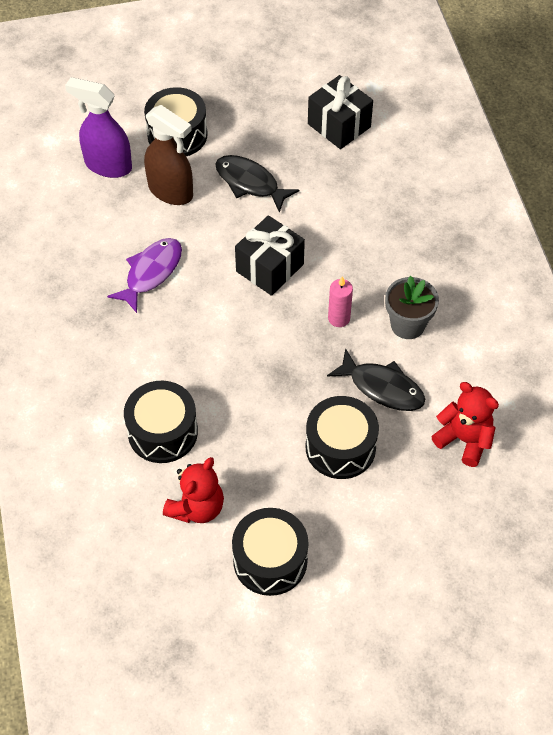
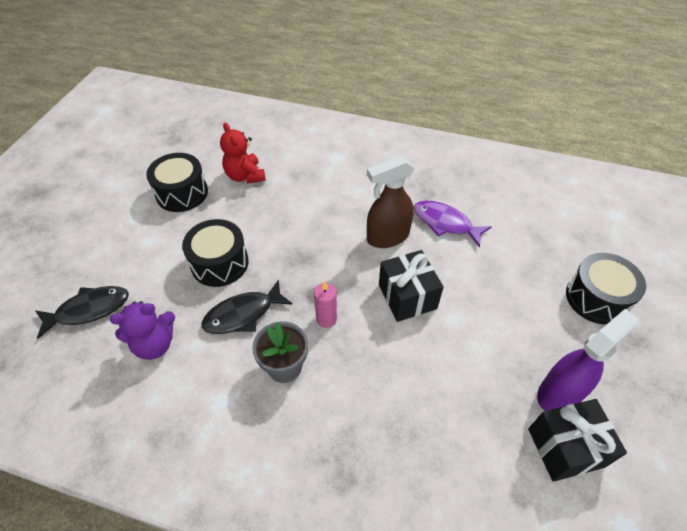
camera: 120 degrees right, 5 degrees down
(107, 165) = (574, 238): purple spray bottle -> purple spray bottle (559, 392)
(151, 273) = (445, 223): purple fish -> purple fish turned 150 degrees clockwise
(162, 432) = (309, 181): black drum -> none
(171, 191) = (526, 267): brown spray bottle -> brown spray bottle (387, 237)
(250, 183) = (512, 326): black fish -> black fish (89, 310)
(464, 440) = (155, 344): red teddy bear -> purple teddy bear

